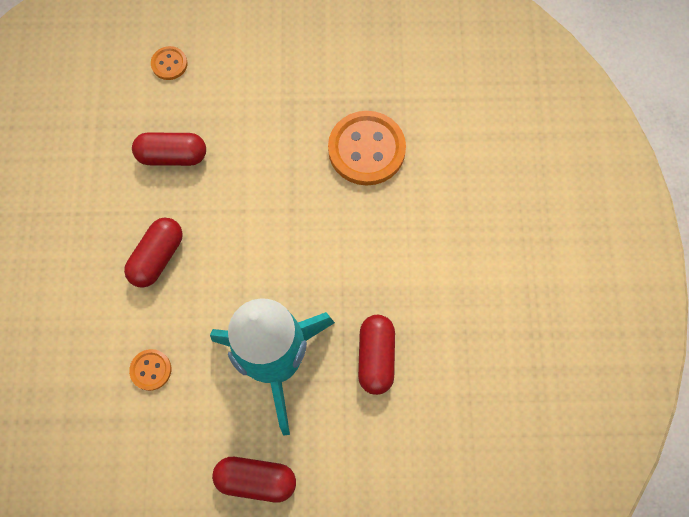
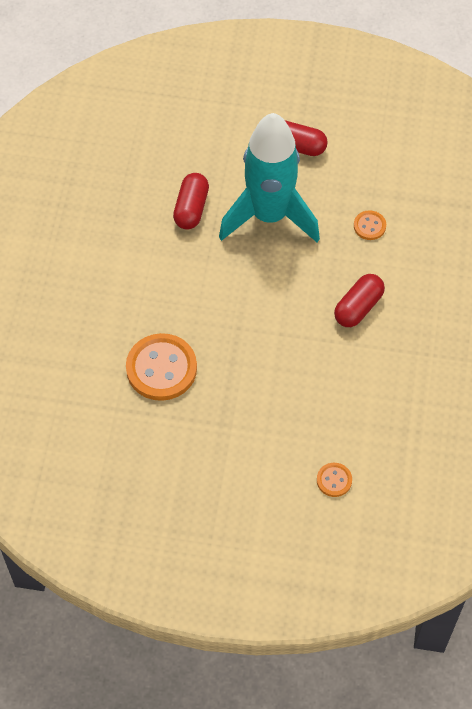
camera: 170 degrees left, 10 degrees down
(172, 156) = (338, 391): red capsule -> none

